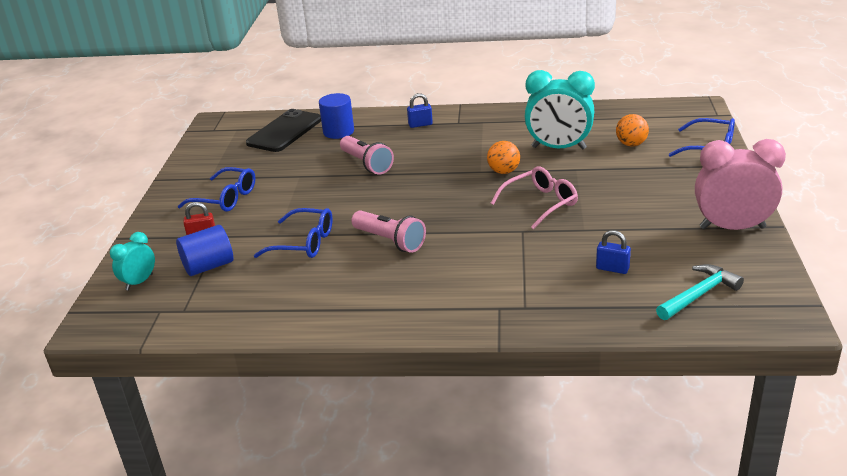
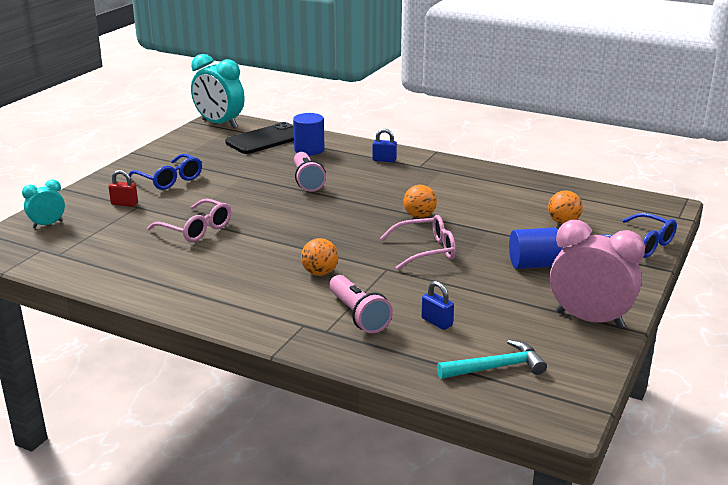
camera: 20 degrees right, 5 degrees down
(208, 266) = (108, 227): blue cylinder -> blue cylinder (533, 265)
(303, 243) = (195, 229): blue glasses -> pink glasses
(390, 241) = (266, 246): pink flashlight -> pink flashlight (358, 315)
(466, 253) = (320, 273): none -> orange ball
(558, 148) = (490, 209): turquoise clock -> turquoise clock (219, 124)

